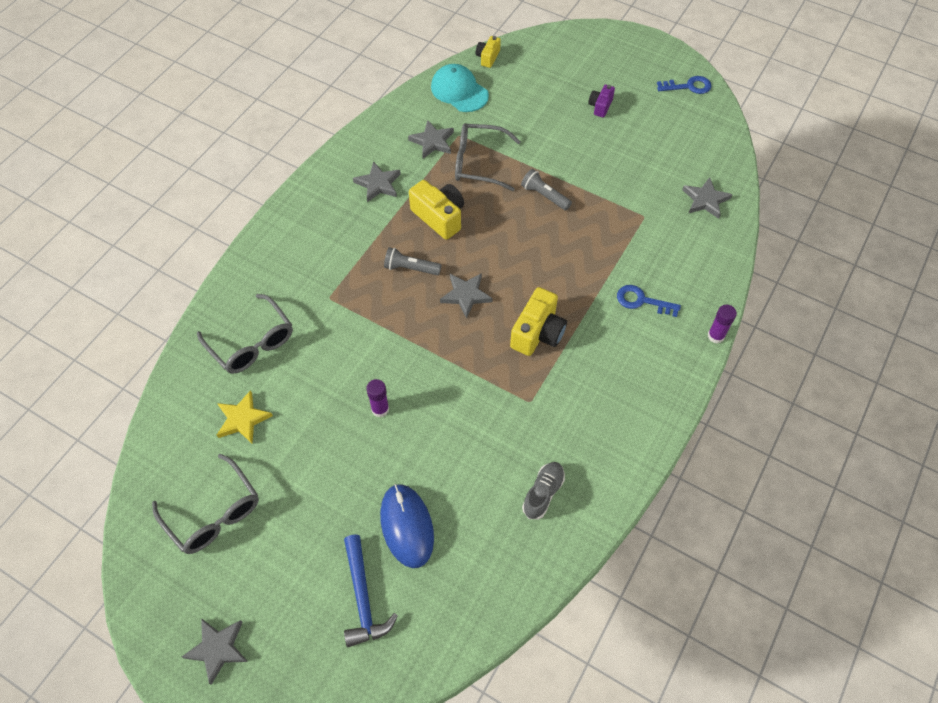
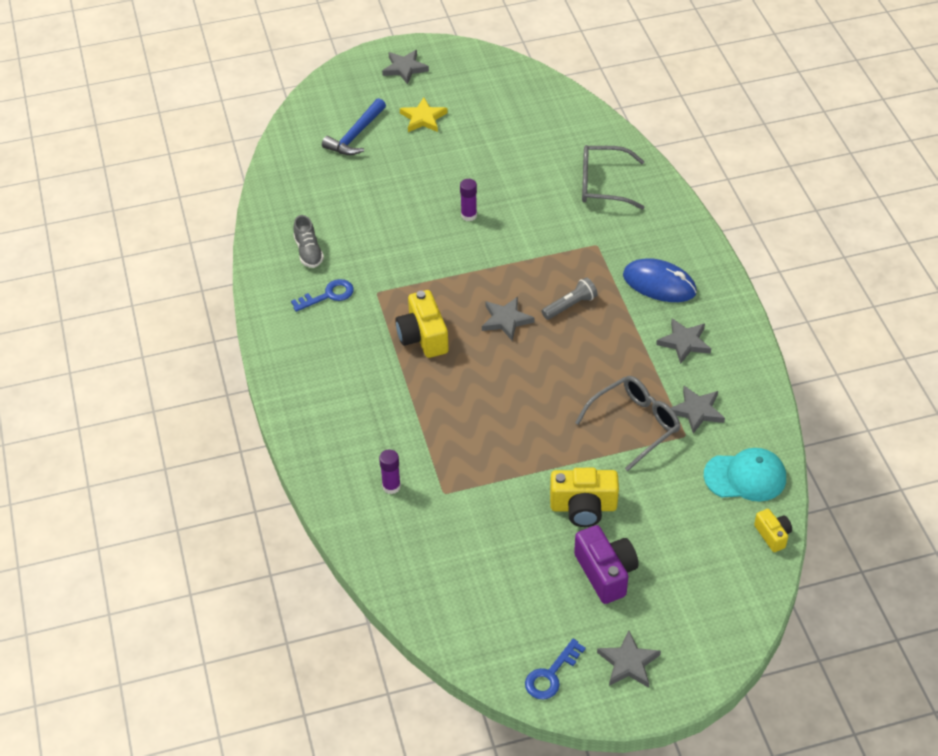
camera: 135 degrees right, 10 degrees down
(214, 514) = (490, 105): grey glasses -> none
(242, 419) = (544, 149): yellow star -> yellow star (423, 118)
(363, 598) = (355, 135): blue hammer -> blue hammer turned 90 degrees counterclockwise
(407, 526) = (372, 178): blue mouse -> blue mouse (659, 284)
(439, 217) = (602, 357): yellow camera -> yellow camera (583, 507)
(544, 196) = (545, 442): grey flashlight -> none
(600, 106) = (606, 573): purple camera -> purple camera, size x1.75
(642, 301) = (371, 420): blue key -> blue key (328, 295)
(705, 200) = (407, 553): grey star -> grey star (628, 663)
(716, 336) = (287, 439): purple glue stick -> purple glue stick (391, 486)

